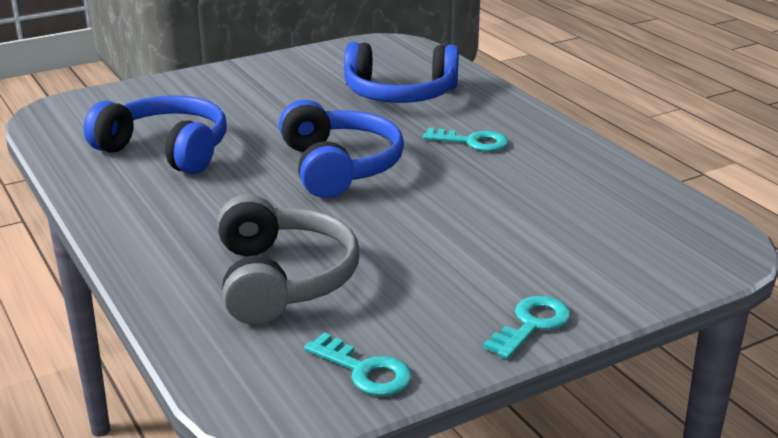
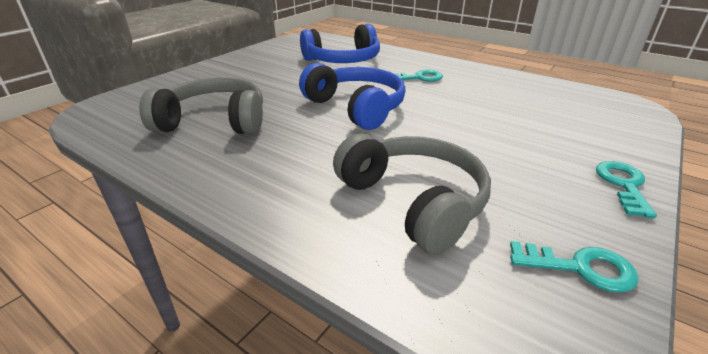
camera: 25 degrees left, 5 degrees up
(166, 150) = (214, 121): blue headphones -> grey headphones

